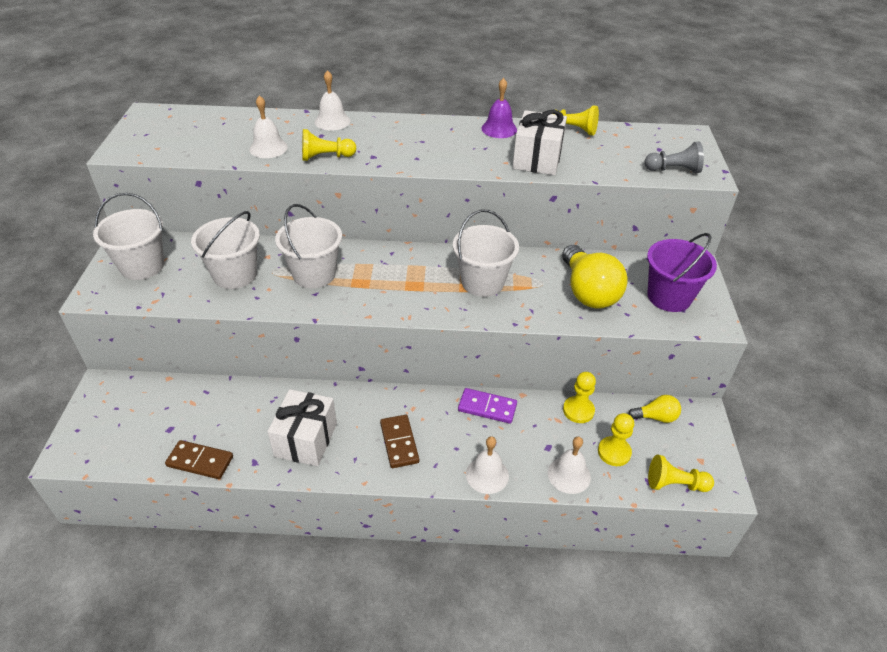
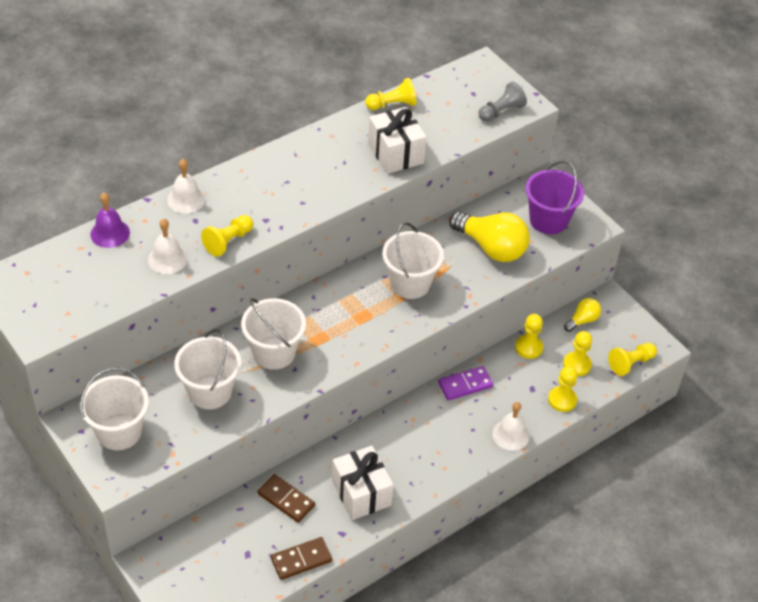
camera: 40 degrees left, 5 degrees up
(399, 443) = (430, 451): brown domino -> brown domino (286, 500)
(499, 129) = (334, 134): purple bell -> purple bell (110, 233)
(569, 475) = (562, 400): white bell -> yellow pawn

